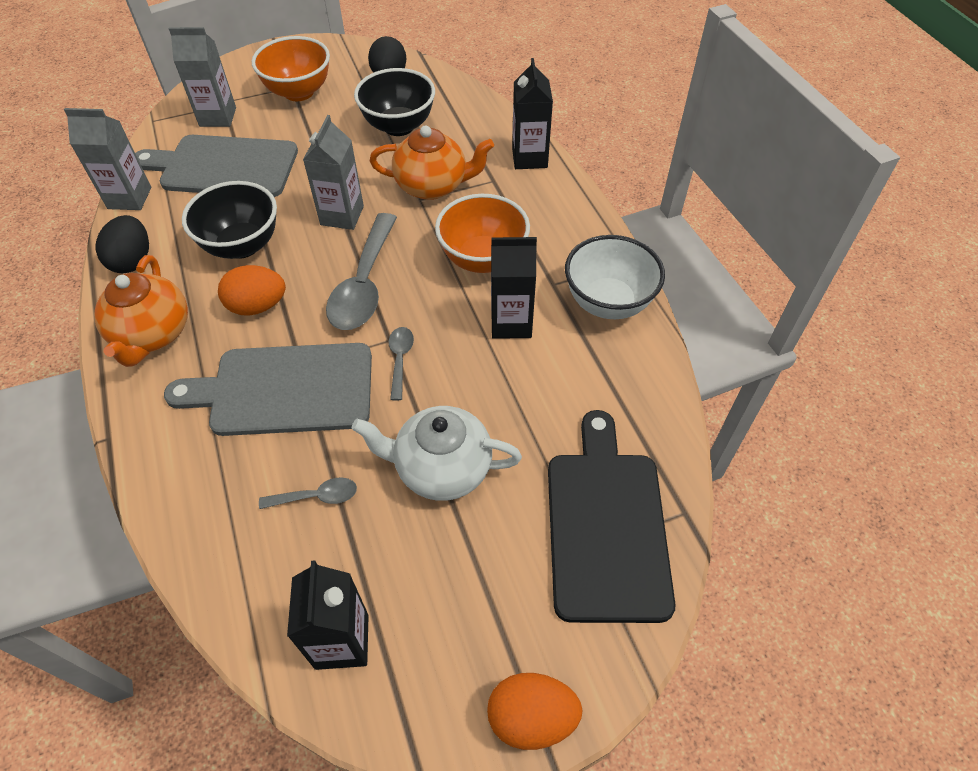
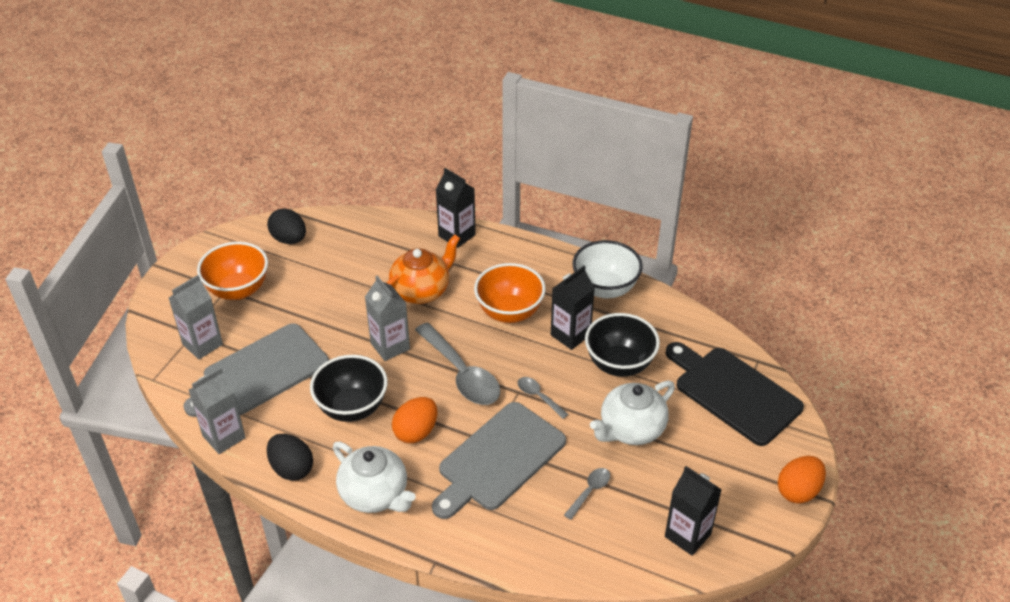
camera: 45 degrees left, 10 degrees down
(153, 334) = (375, 495): orange teapot -> white teapot
(398, 126) = (345, 268): black bowl -> black bowl (619, 364)

